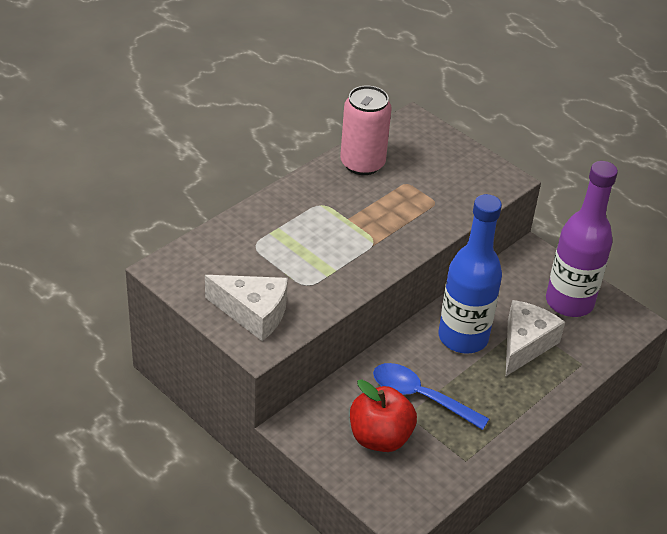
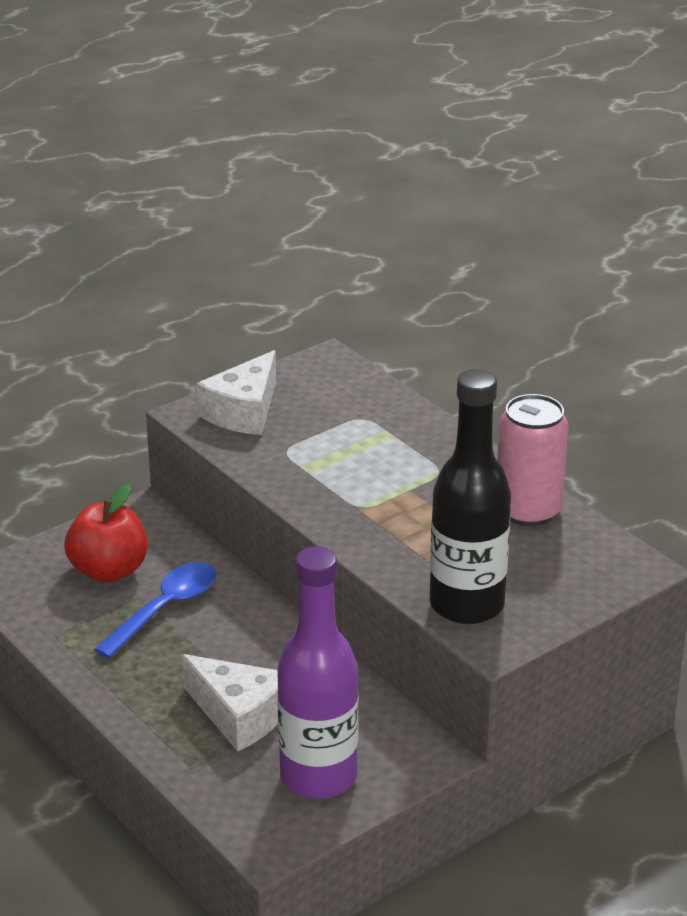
camera: 100 degrees right, 10 degrees down
(463, 337) = (262, 658): blue bottle -> none
(472, 190) = (467, 605): none -> black bottle

